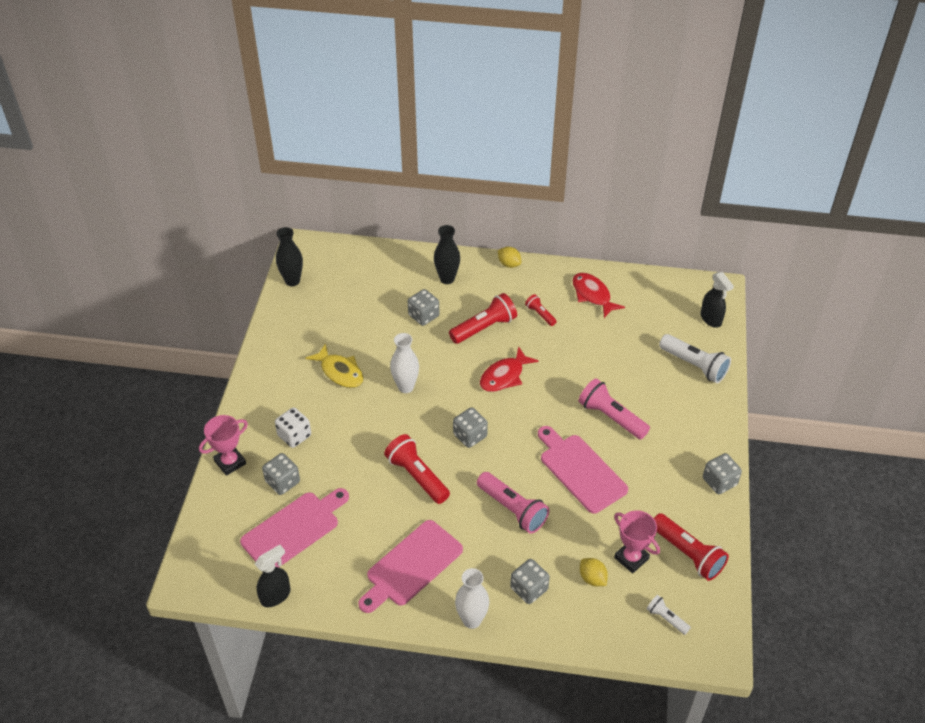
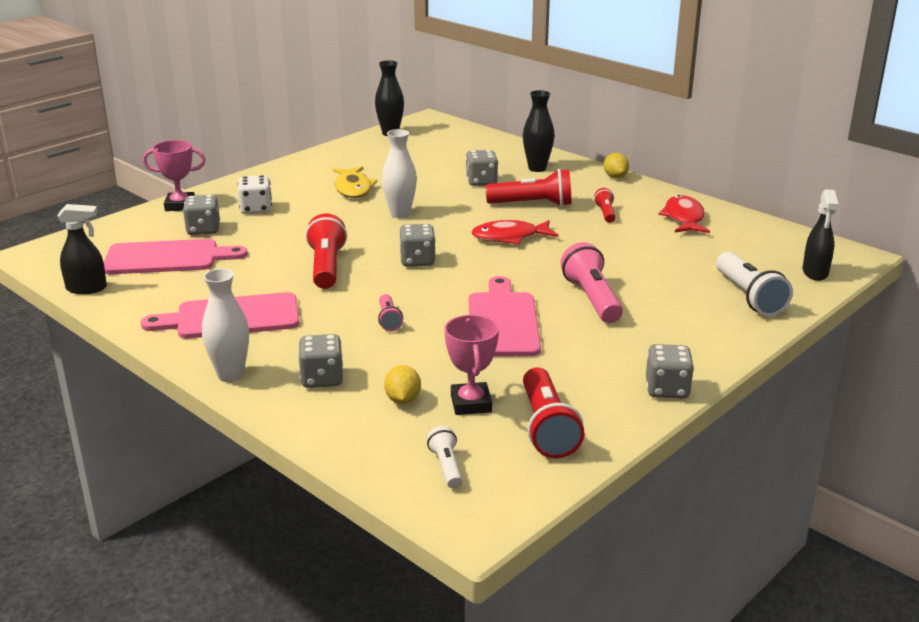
camera: 35 degrees right, 20 degrees down
(512, 509) = (389, 320): pink flashlight -> pink flashlight, size x0.54

